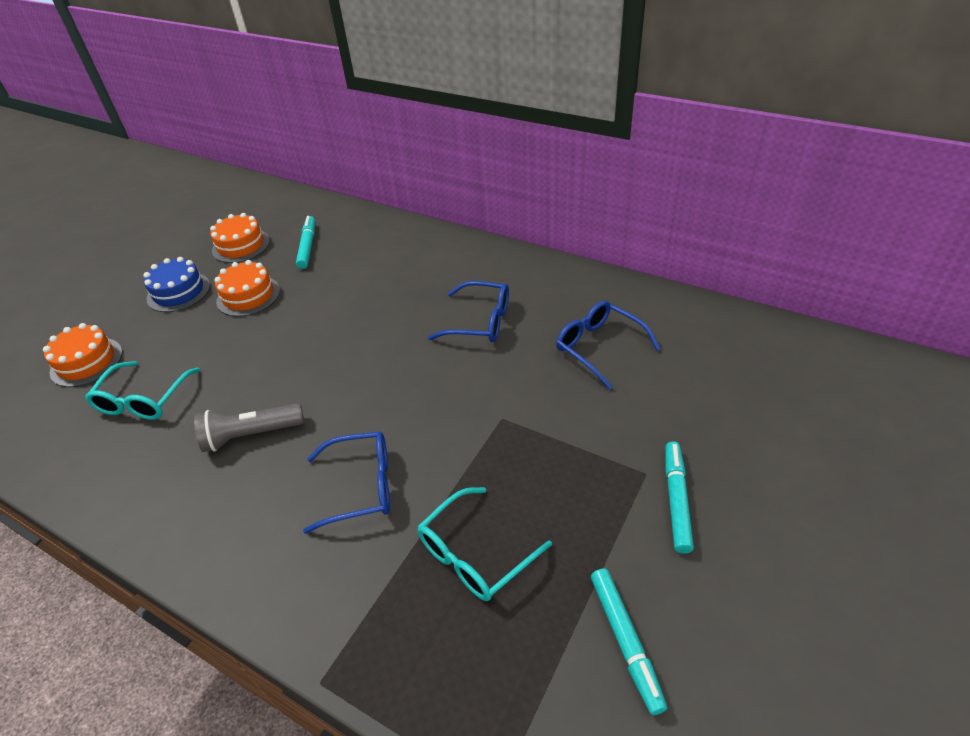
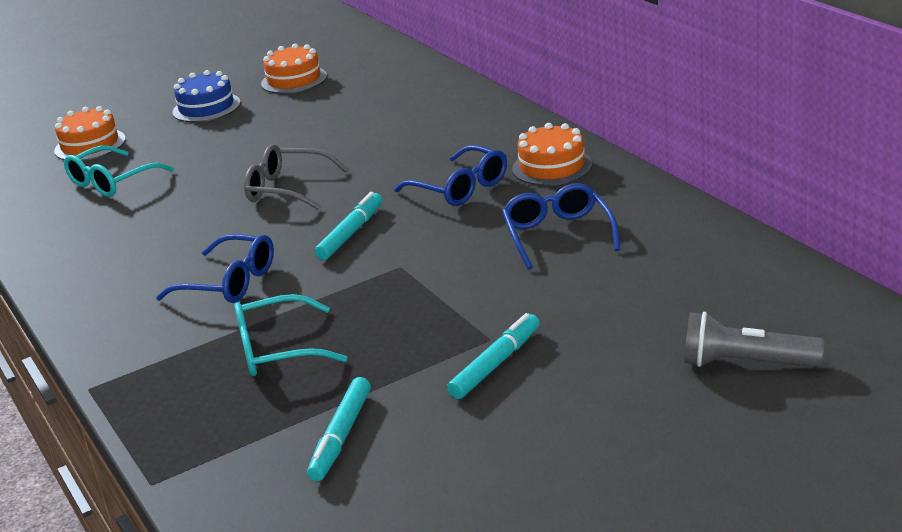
camera: 30 degrees right, 15 degrees down
(248, 296) = (264, 123): orange cake -> orange cake (552, 167)
(251, 435) = (174, 226): grey flashlight -> grey flashlight (746, 363)
(307, 246) = (355, 92): turquoise marker -> turquoise marker (350, 233)
(329, 362) = (287, 189): none -> grey glasses

